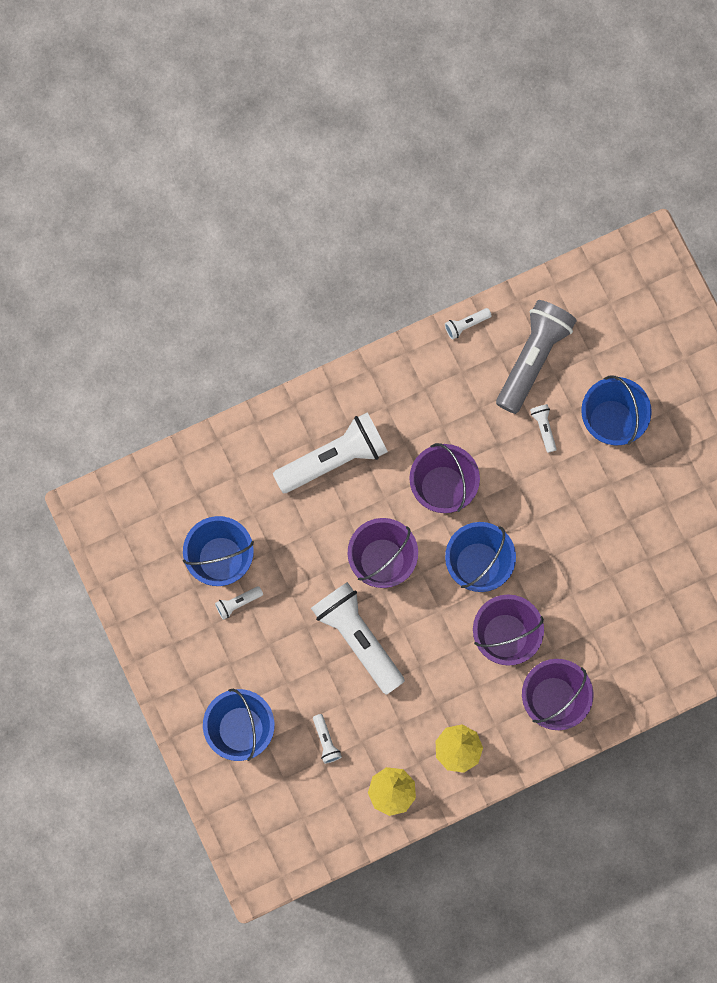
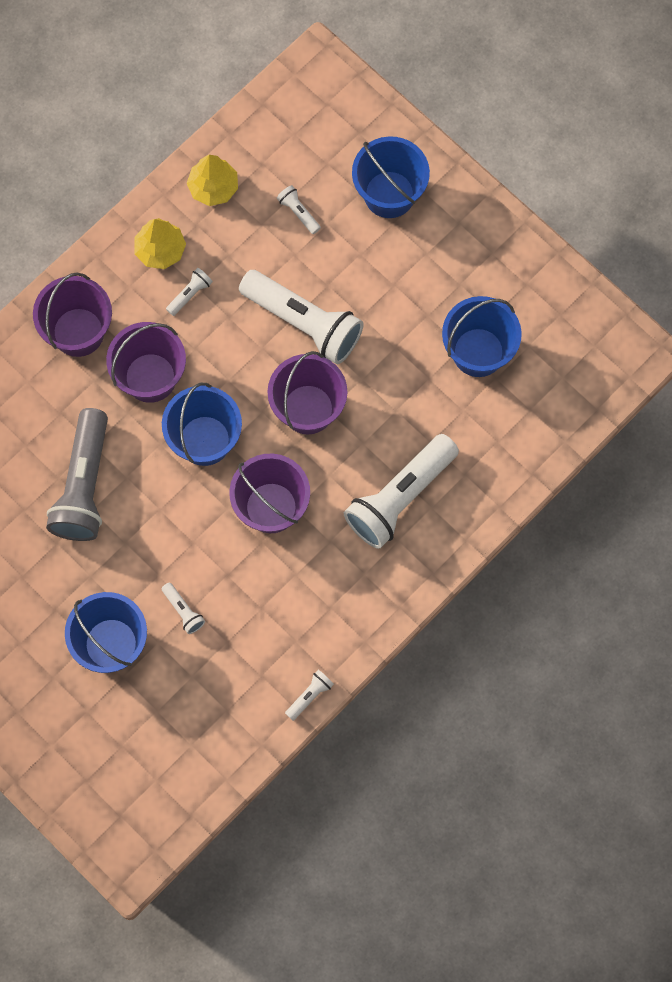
camera: 160 degrees right, 5 degrees down
(238, 603) = (442, 314): white flashlight -> white flashlight (190, 294)
(532, 358) = (222, 685): grey flashlight -> grey flashlight (84, 485)

